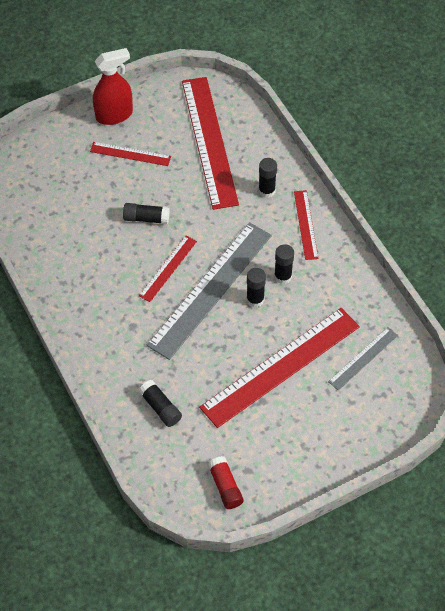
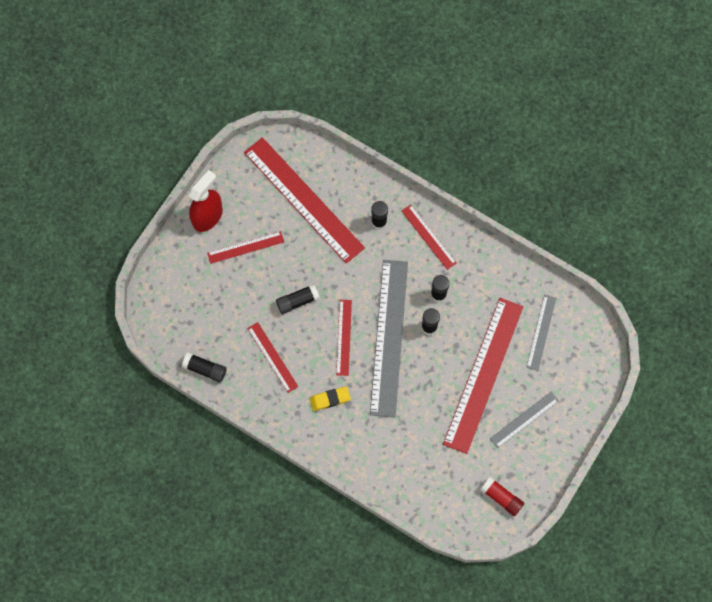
camera: 30 degrees left, 15 degrees up
(91, 252) = (272, 357): none -> red ruler
(118, 313) = (330, 399): none -> yellow eraser
(160, 408) = (414, 461): black glue stick -> black glue stick (205, 369)
(295, 427) = (524, 419): none -> grey ruler

